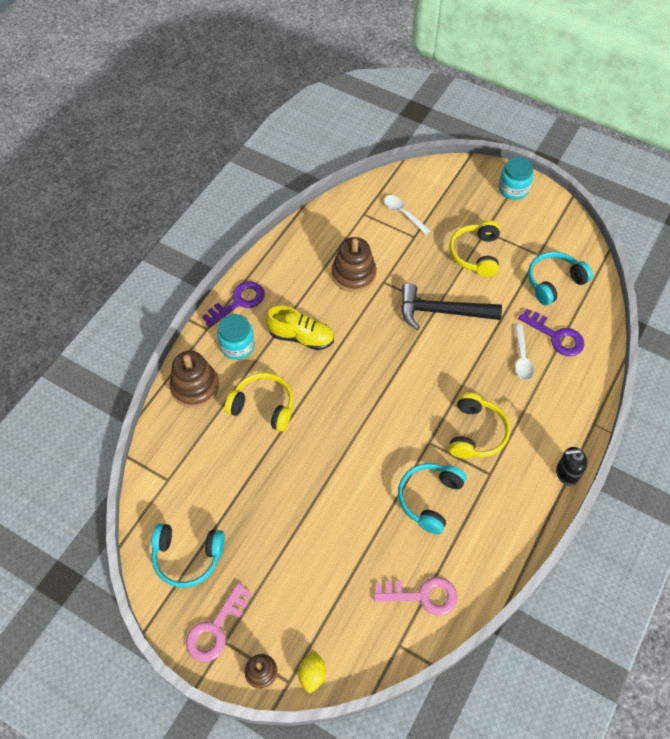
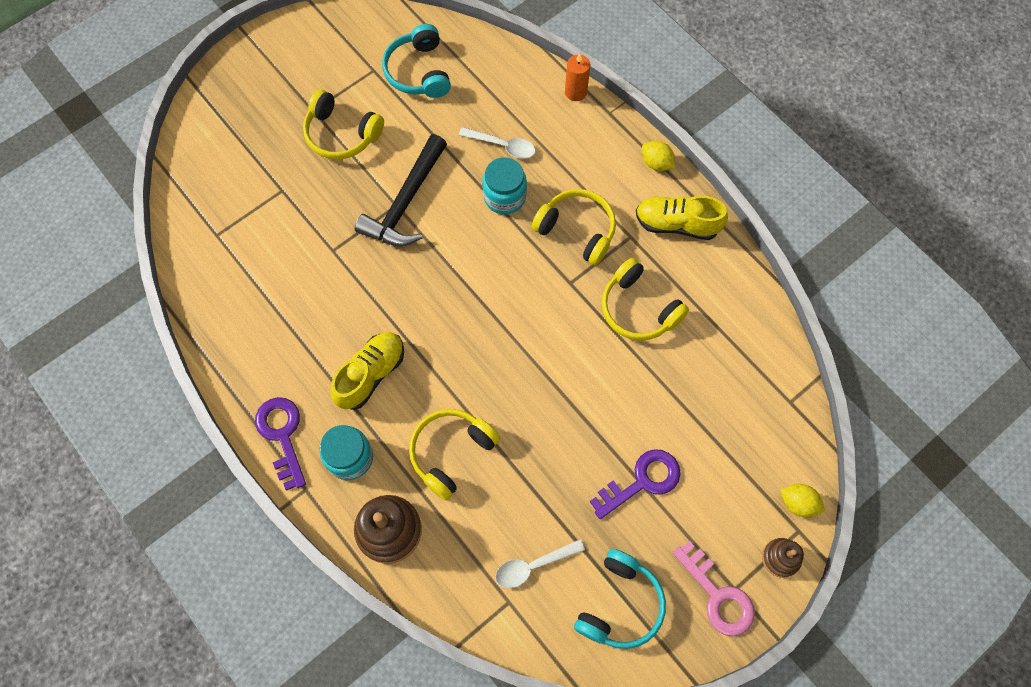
camera: 70 degrees left, 10 degrees up
(353, 274) = (305, 280): brown stacking toy -> none
(403, 213) = (240, 189): white spoon -> white spoon (533, 566)
(422, 596) = (745, 358): pink key -> none
(429, 498) = (638, 309): turquoise headphones -> yellow headphones
(513, 189) = (267, 55): turquoise jar -> turquoise jar (504, 197)
(518, 506) = (676, 224): none -> yellow shoe
(556, 336) = (490, 100): purple key -> purple key (642, 481)
(566, 473) = (656, 163): black soap dispenser -> yellow lemon
(598, 393) = (575, 92): none -> orange candle

